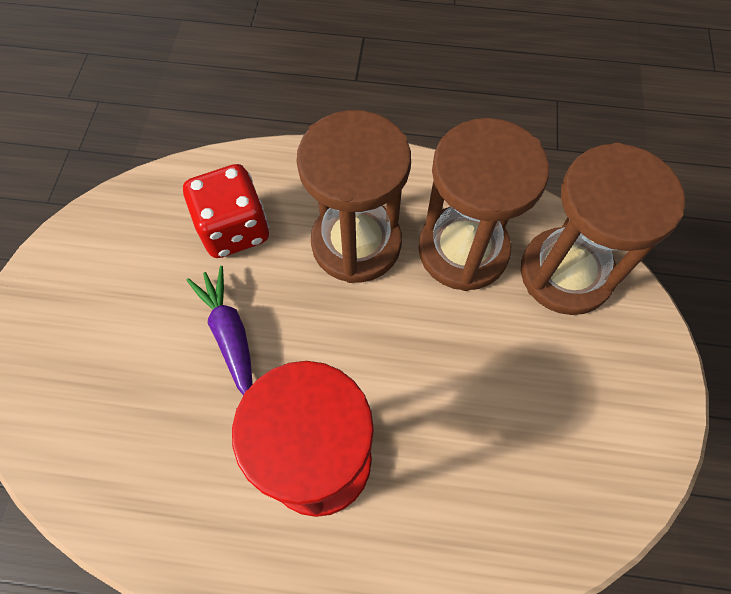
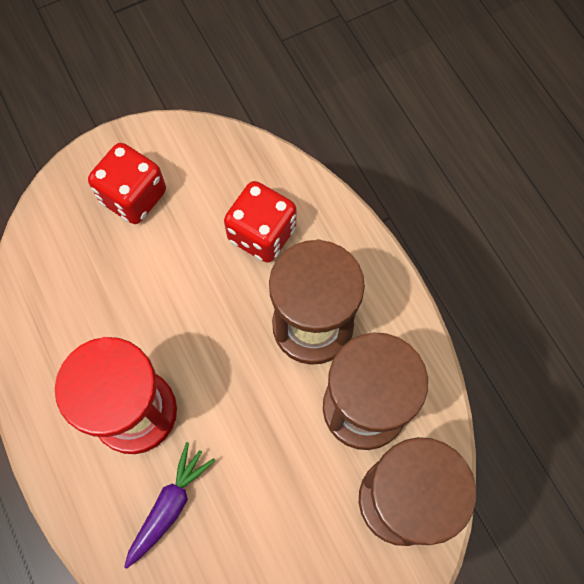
camera: 55 degrees right, 5 degrees up
(91, 318) = (133, 196): none -> red dice
(230, 334) = (182, 291): purple carrot -> purple carrot (169, 506)

